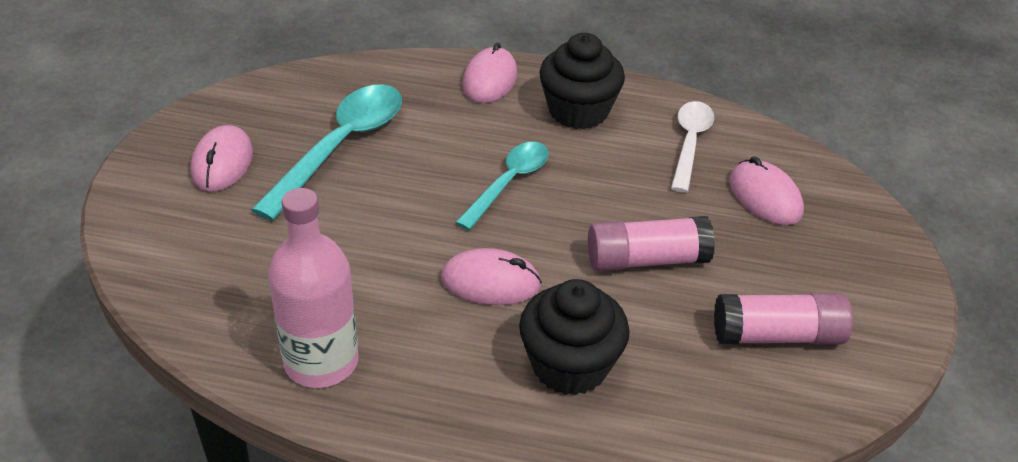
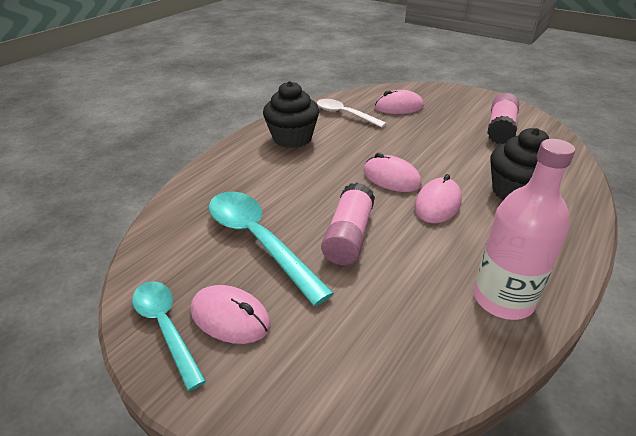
camera: 65 degrees left, 5 degrees down
(489, 80) = (234, 160): pink mouse -> pink mouse (391, 178)
(509, 183) = (345, 176): turquoise spoon -> turquoise spoon (165, 326)
(647, 260) = (434, 148): pink glue stick -> pink glue stick (348, 236)

